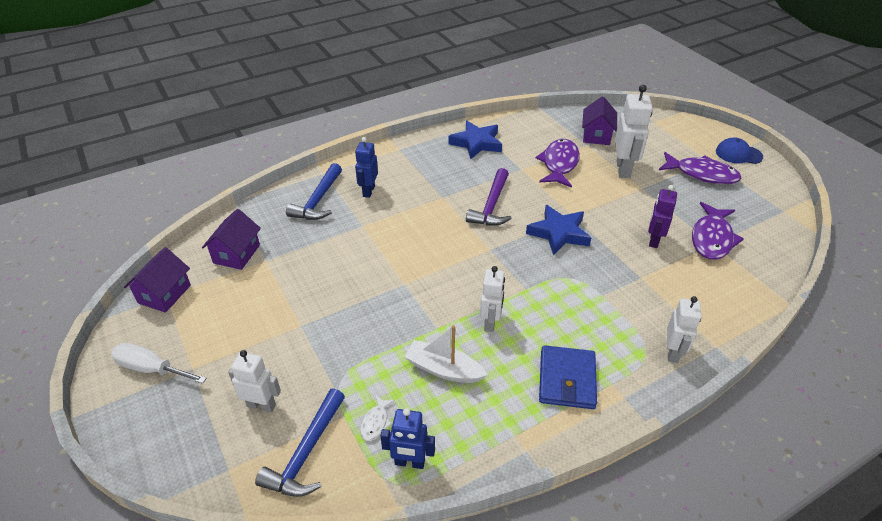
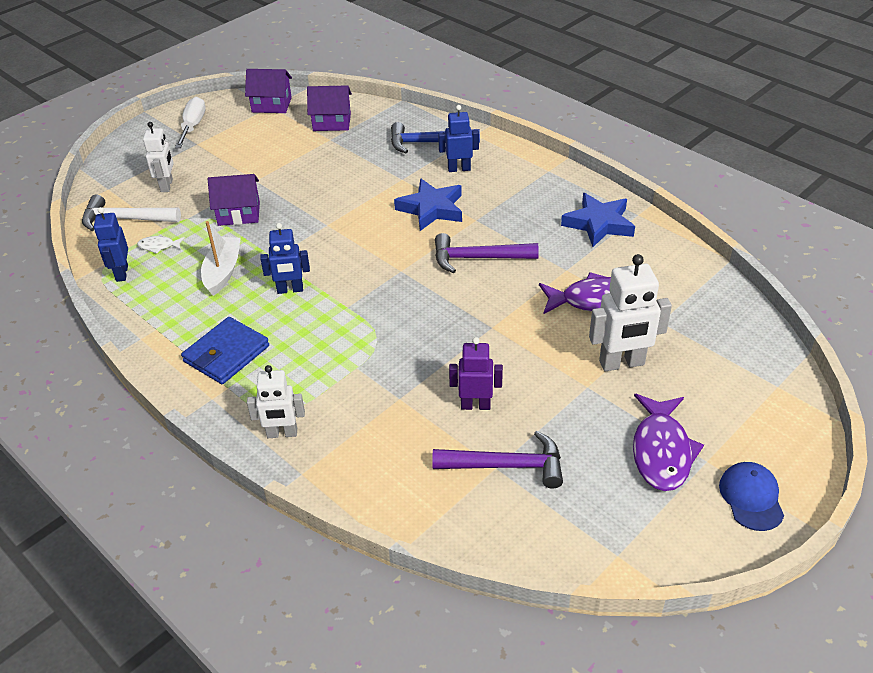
camera: 75 degrees right, 0 degrees up
(306, 453) = (125, 219): blue hammer -> white hammer
(490, 322) = (290, 290): white robot -> blue robot
(559, 233) = (452, 319): blue star -> blue star (431, 209)
(567, 380) = (226, 354): blue wallet -> blue wallet turned 45 degrees counterclockwise
(596, 135) = (692, 328): purple house -> purple house (239, 214)
(712, 238) = (506, 466): purple fish -> purple hammer

